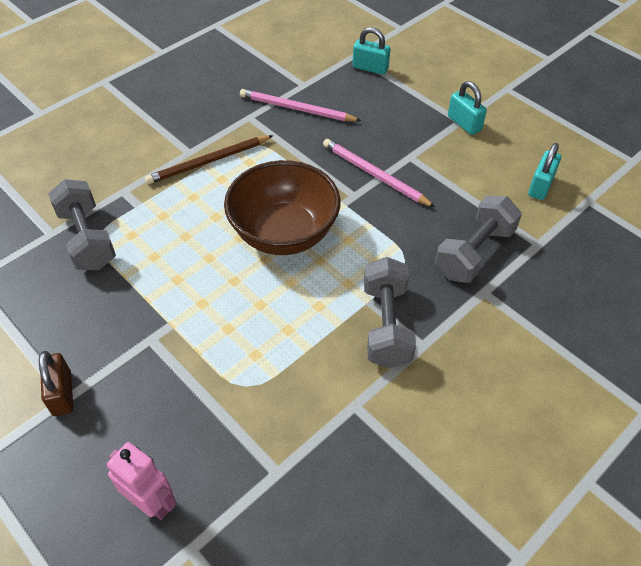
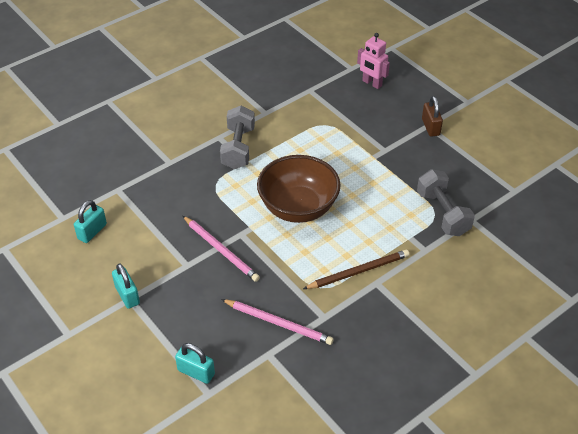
camera: 175 degrees left, 5 degrees down
(474, 252) = (165, 186): grey dumbbell -> none

